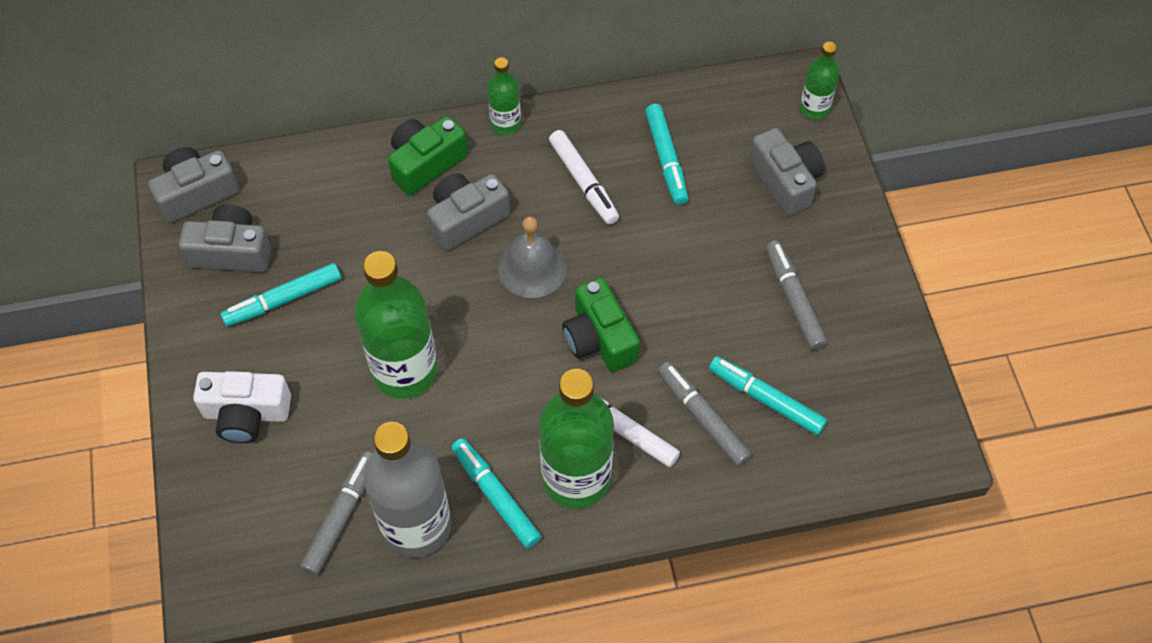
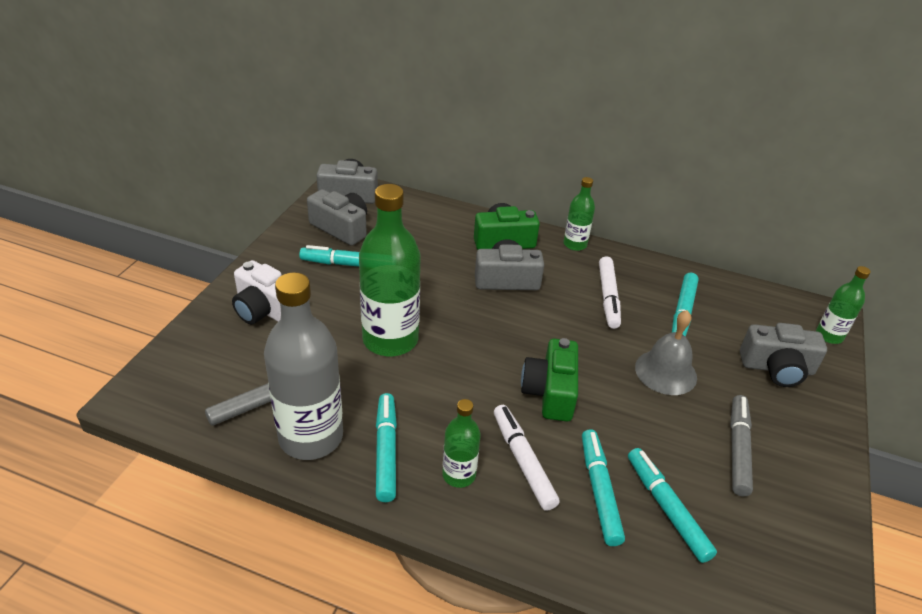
camera: 30 degrees right, 20 degrees down
(532, 268) = (531, 326): grey bell -> grey bell (665, 372)
(576, 478) = (459, 475): green bottle -> green bottle, size x0.51
(703, 417) = (599, 491): grey marker -> turquoise marker
(785, 181) = (777, 368): grey camera -> grey camera turned 90 degrees clockwise

